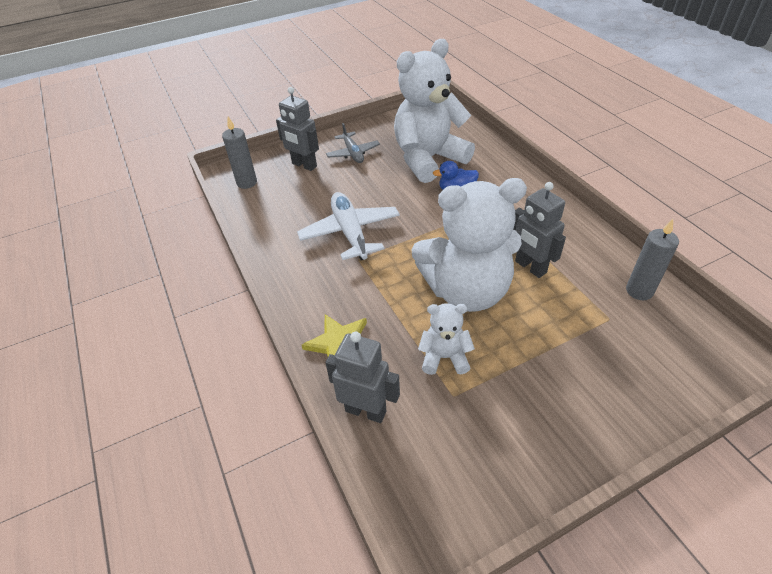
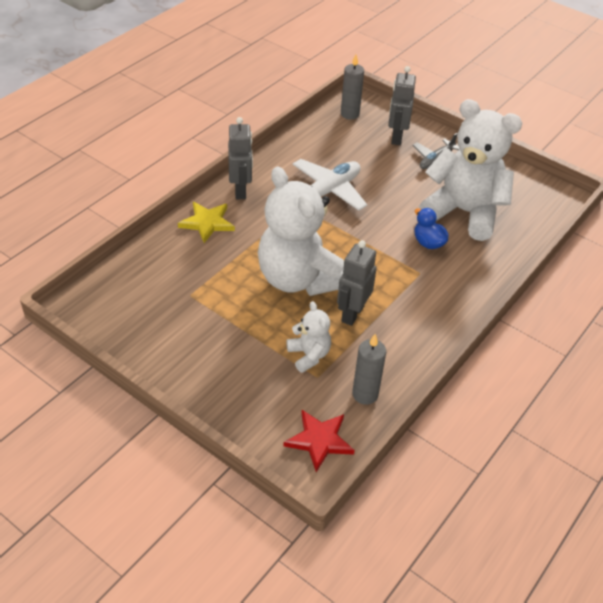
camera: 60 degrees right, 0 degrees up
(366, 411) = (156, 253): grey robot -> grey robot (241, 190)
(444, 357) = (222, 282): white teddy bear -> white teddy bear (309, 355)
(696, 343) = (319, 440): none -> red star

